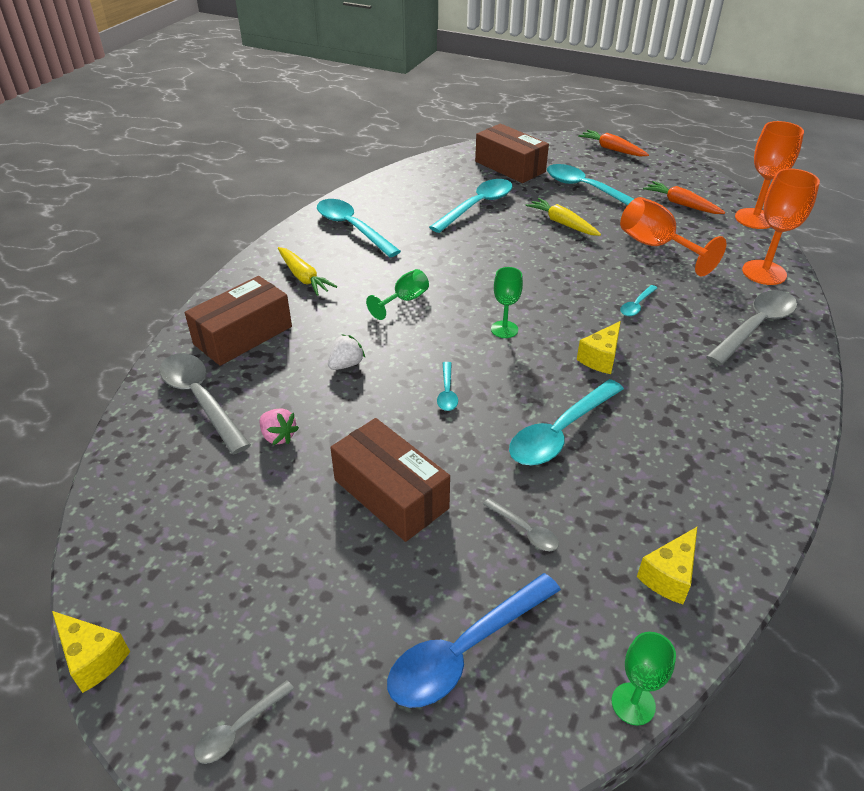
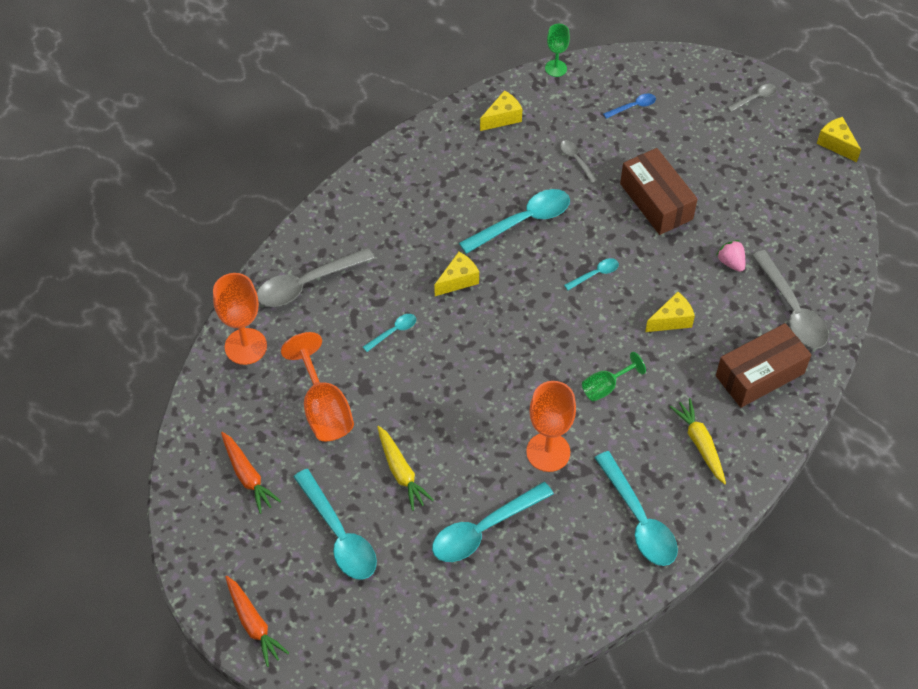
camera: 165 degrees left, 15 degrees up
(346, 364) = (671, 320): white strawberry -> yellow cheese
(447, 392) = (595, 274): turquoise spoon -> turquoise spoon turned 45 degrees clockwise
(465, 651) = (633, 107): blue spoon -> blue spoon, size x0.48
(504, 329) = (525, 329): green goblet -> none
(510, 166) = (410, 612): brown box -> none
(754, 219) = (187, 430): orange goblet -> orange goblet (548, 452)

